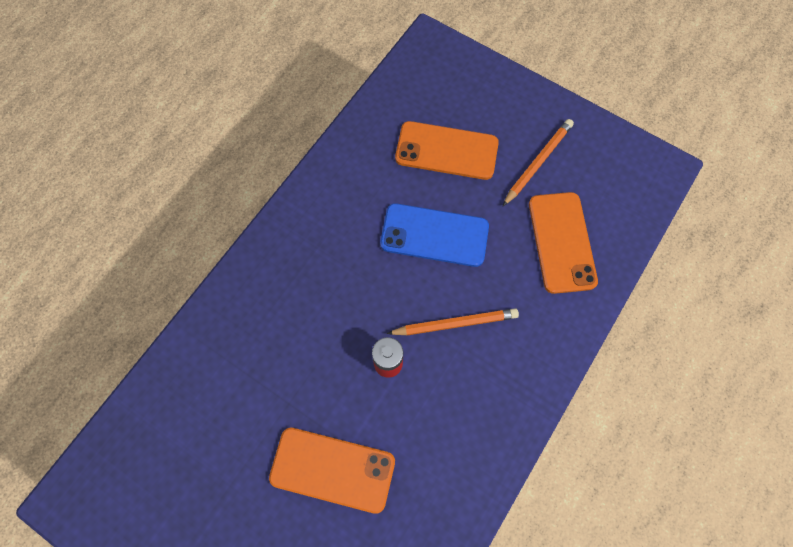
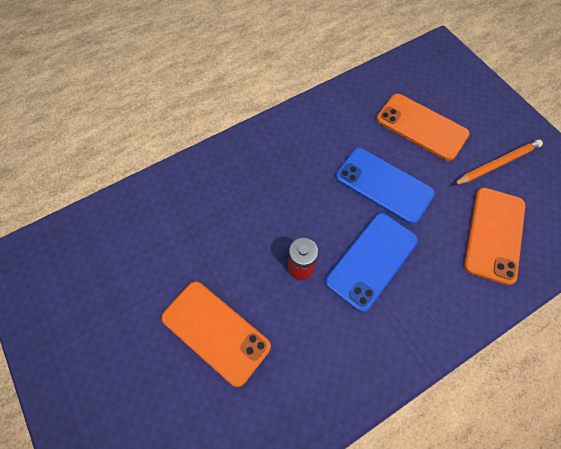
camera: 25 degrees right, 5 degrees down
(455, 323) = (372, 261): orange pencil -> blue phone

